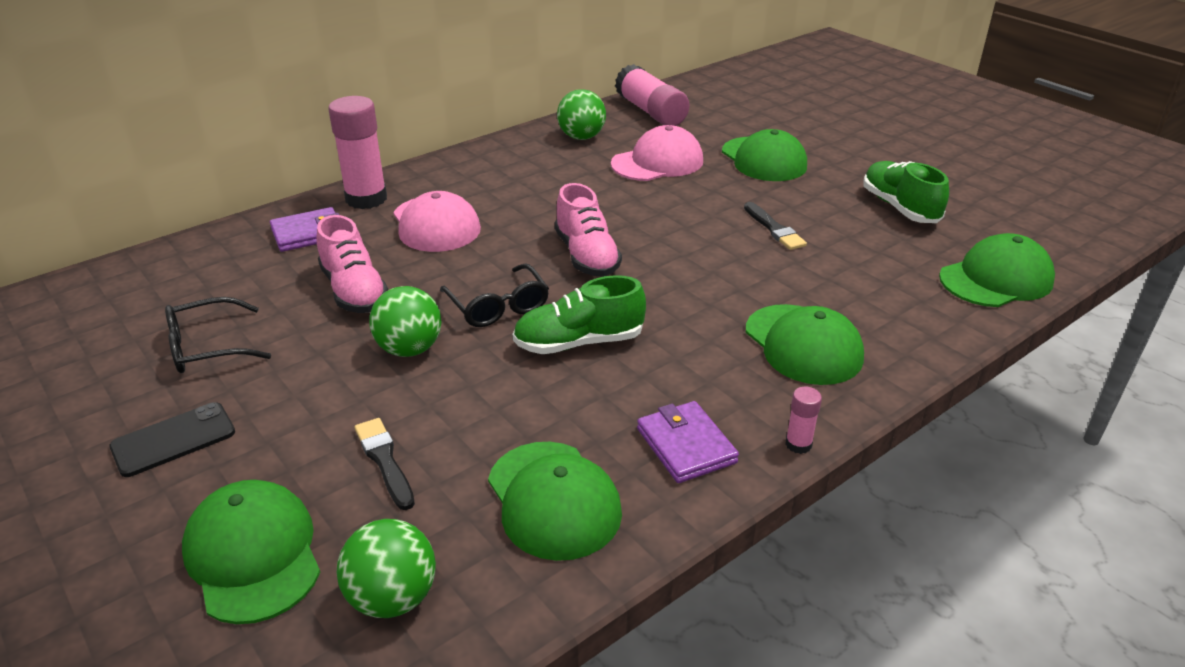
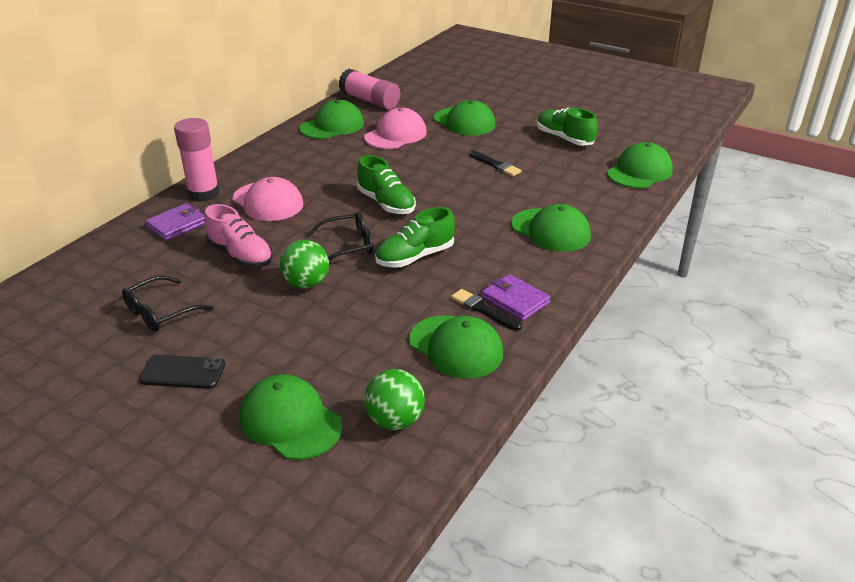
camera: 20 degrees left, 0 degrees up
(173, 440) = (182, 372): black phone -> black phone turned 60 degrees clockwise
(384, 461) = (337, 351): black brush -> black brush (483, 310)
(498, 306) = (348, 246): black glasses -> black glasses turned 60 degrees counterclockwise
(581, 137) = (332, 126): green ball -> green cap
(586, 256) = (386, 203): pink shoe -> green shoe
(798, 444) = (577, 285): pink glue stick -> none

